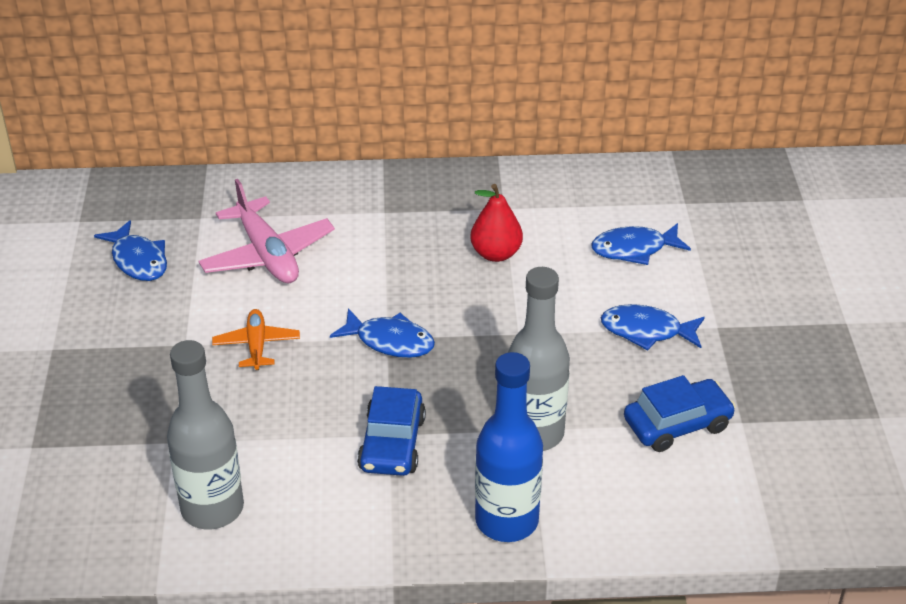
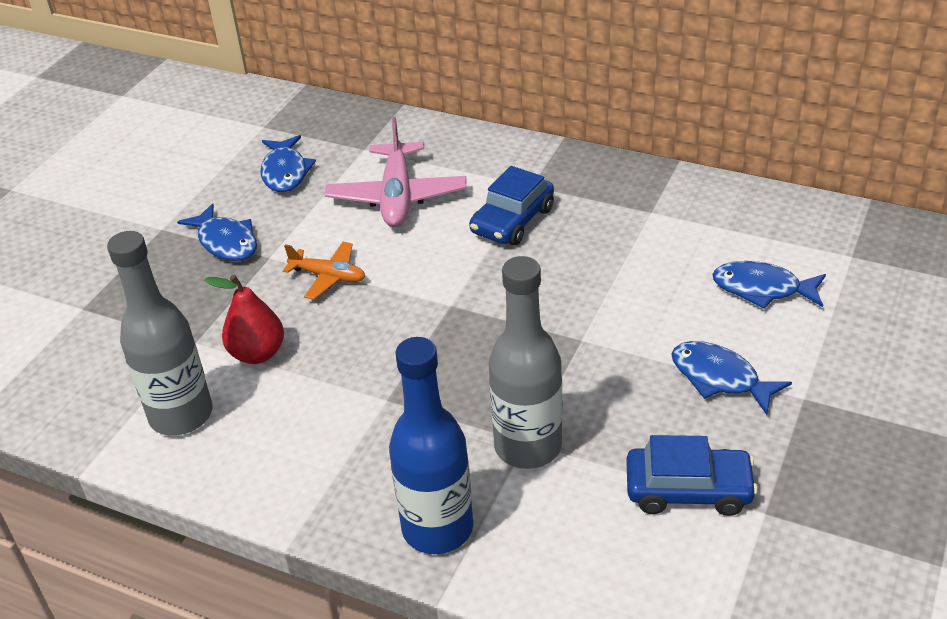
camera: 30 degrees right, 0 degrees up
(257, 345) = (328, 276): orange plane -> orange plane turned 90 degrees clockwise
(390, 341) = (450, 309): blue fish -> blue fish (226, 242)
(392, 443) = (382, 409): blue car -> blue car (512, 220)
(496, 254) = (612, 254): red pear -> red pear (257, 353)

